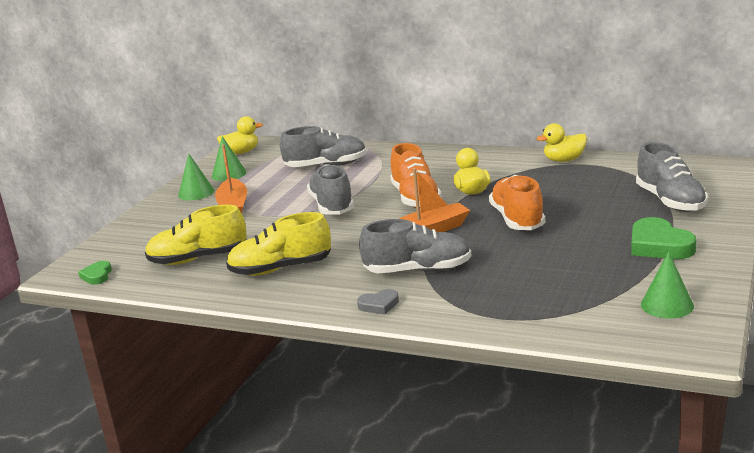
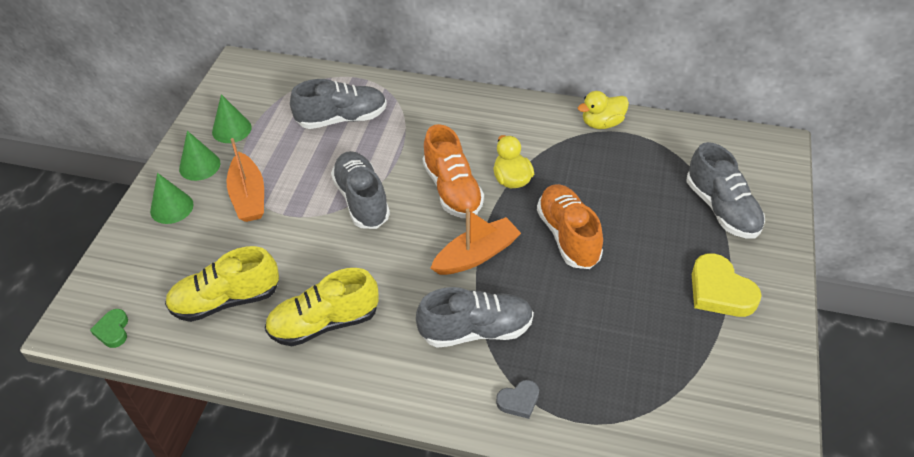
camera: 10 degrees left, 25 degrees up
(241, 152) = (238, 85): yellow duck -> none
(379, 305) = (444, 395): grey heart -> grey heart (519, 401)
(659, 245) = (720, 291): green heart -> yellow heart
(667, 305) = (740, 400): green cone -> green cone (171, 207)

